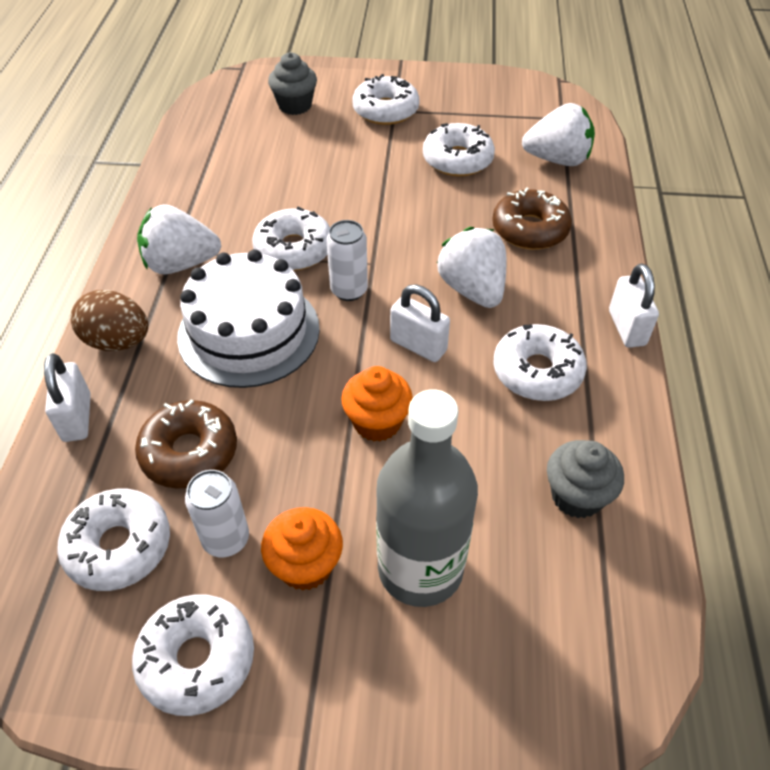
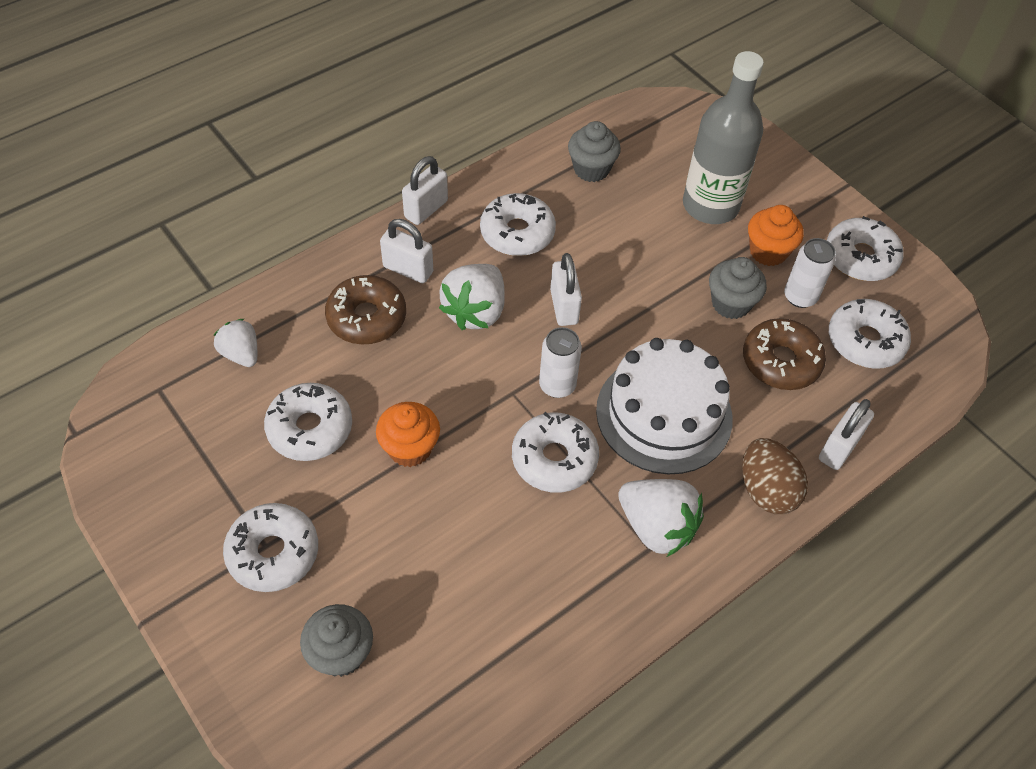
camera: 135 degrees left, 5 degrees up
(287, 470) = (731, 303): none -> grey cupcake
(377, 422) = (648, 285): orange cupcake -> orange cupcake (410, 448)
(557, 159) = (241, 354): white strawberry -> white strawberry, size x0.62
(560, 277) = (408, 269): none -> white padlock

